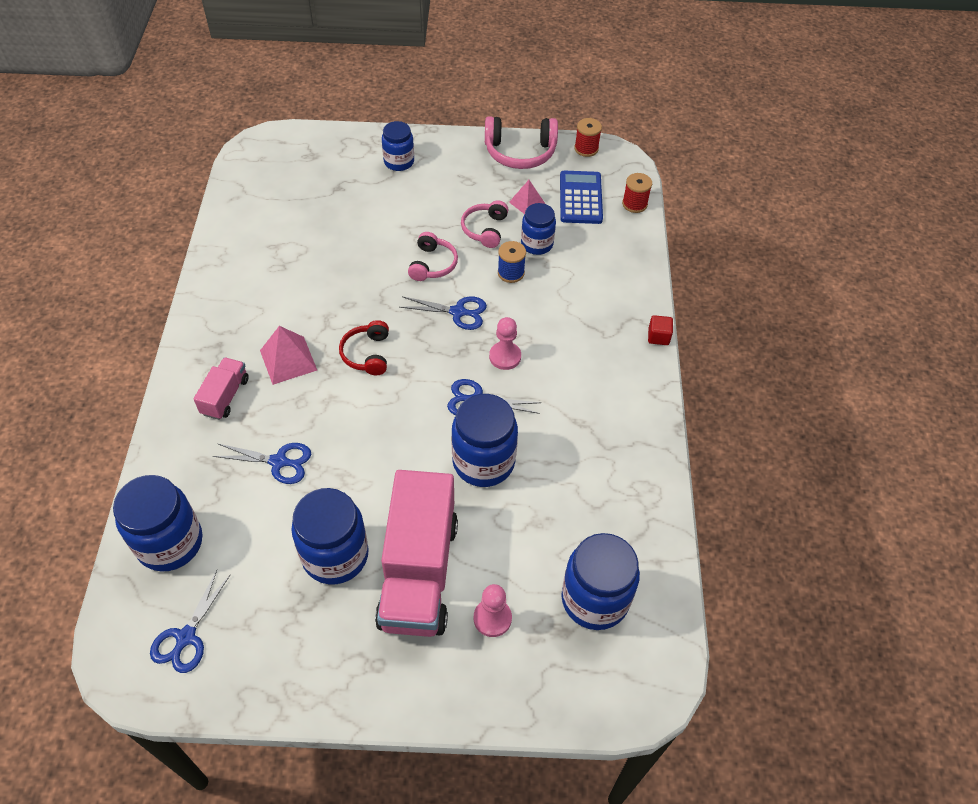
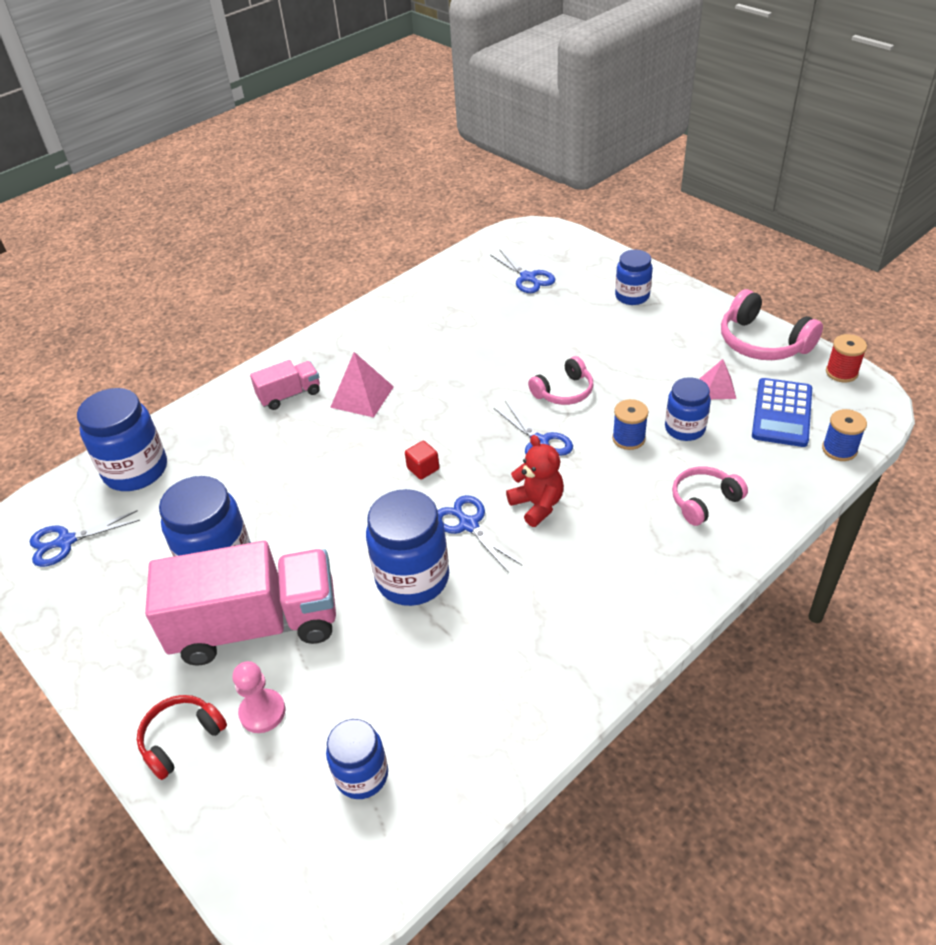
camera: 50 degrees right, 10 degrees down
(278, 462) = (266, 465): blue scissors -> blue scissors (528, 278)
(367, 354) = (425, 429): red headphones -> red headphones (181, 739)
(418, 572) = (256, 625): pink truck -> pink truck turned 150 degrees counterclockwise
(485, 229) = (647, 389): pink headphones -> pink headphones (704, 501)
(505, 357) = (537, 505): pink pawn -> red teddy bear
(580, 198) = (781, 413): blue calculator -> blue calculator turned 150 degrees clockwise
(595, 599) = (362, 775): blue jar -> blue jar, size x0.62
(634, 204) = (839, 449): red spool -> blue spool
(658, 337) = (717, 587): red cube -> red cube (423, 468)

